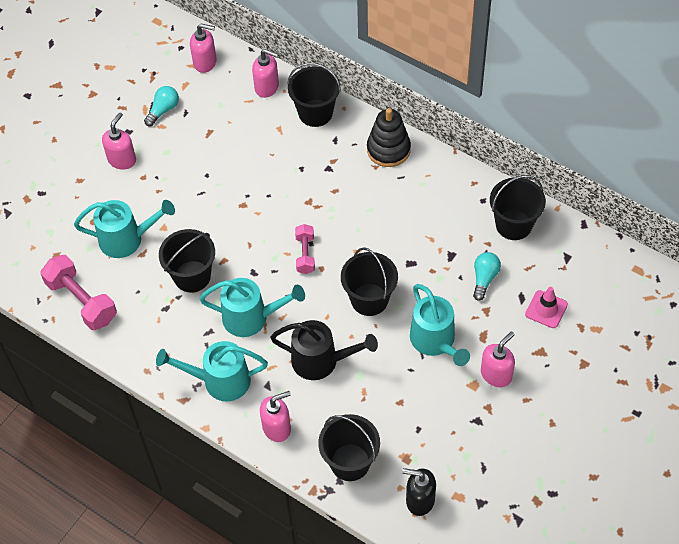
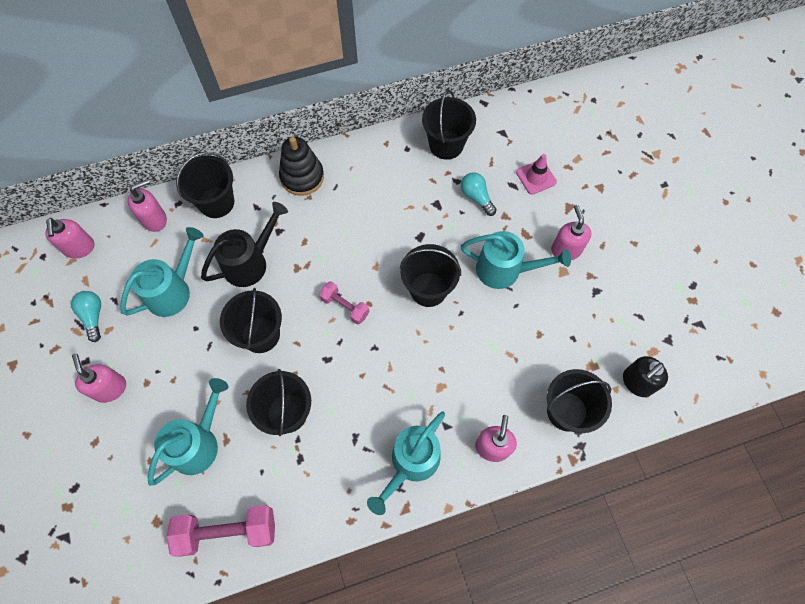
camera: 55 degrees left, 10 degrees up
(205, 62) = (79, 248): pink soap dispenser -> pink soap dispenser turned 120 degrees clockwise
(236, 217) = (260, 334): none -> black bucket
(252, 318) = (370, 392): turquoise watering can -> turquoise watering can (173, 290)
(321, 361) = (456, 366): black watering can -> black watering can (250, 262)

